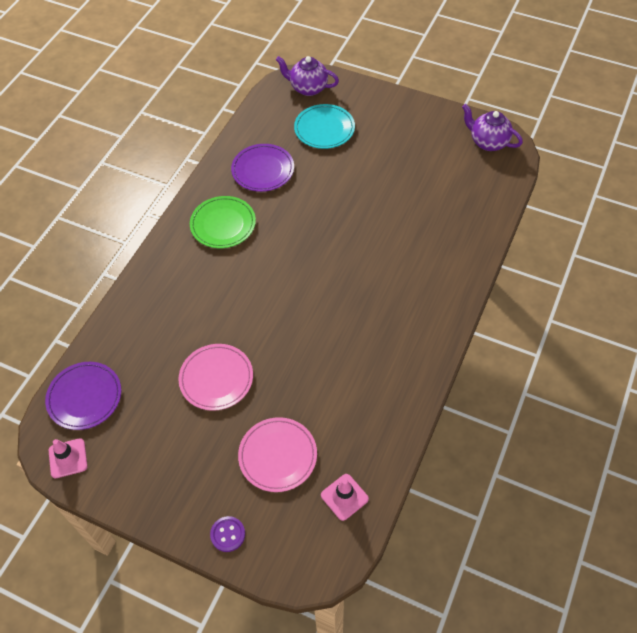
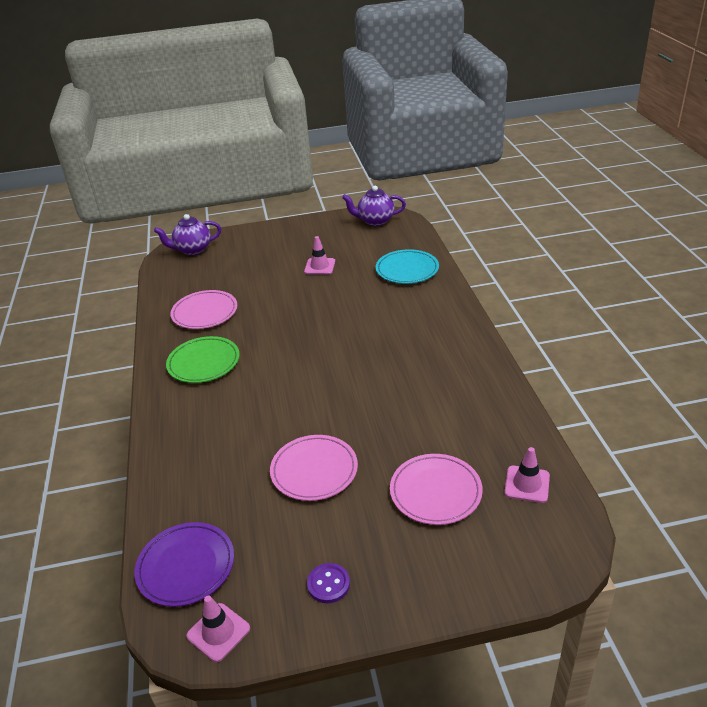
camera: 35 degrees left, 20 degrees down
(228, 534) = (459, 582): purple button -> purple button (328, 584)
(263, 170) = (205, 312): purple plate -> pink plate
(324, 129) = (234, 266): turquoise plate -> turquoise plate (407, 270)
(391, 172) = (320, 266): none -> pink traffic cone

